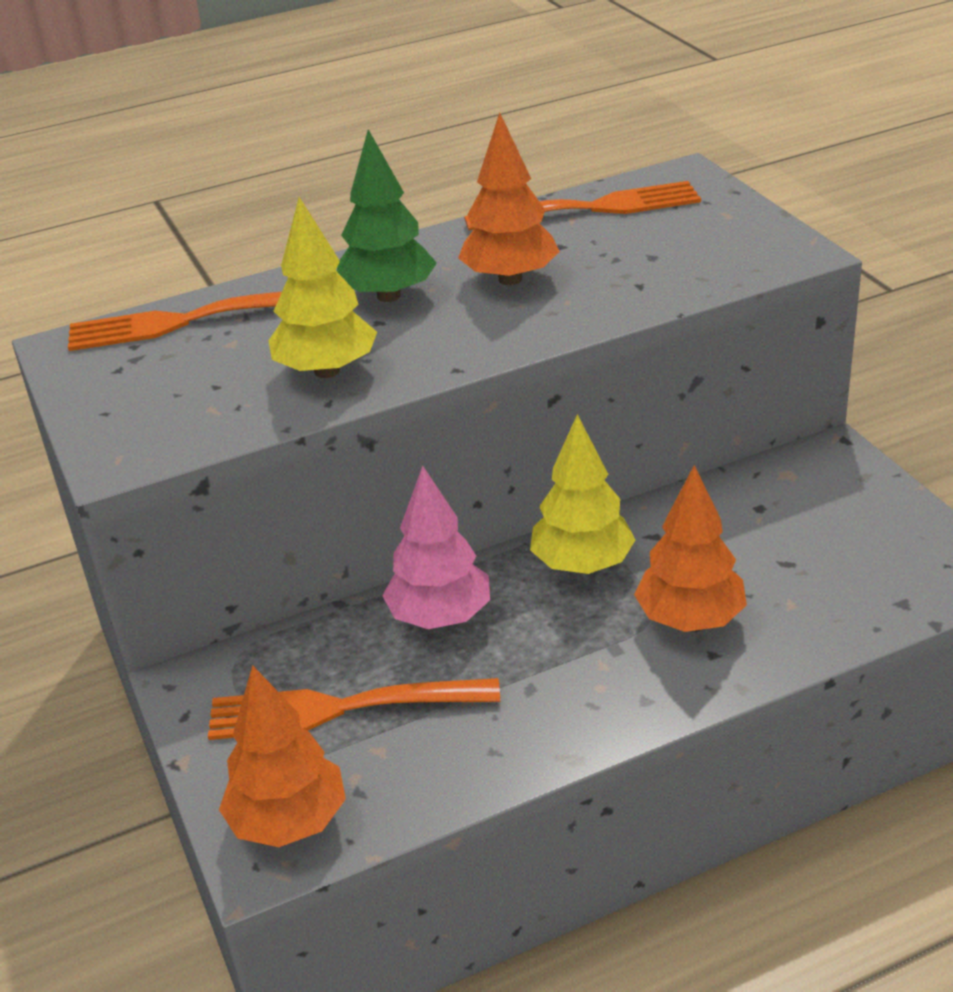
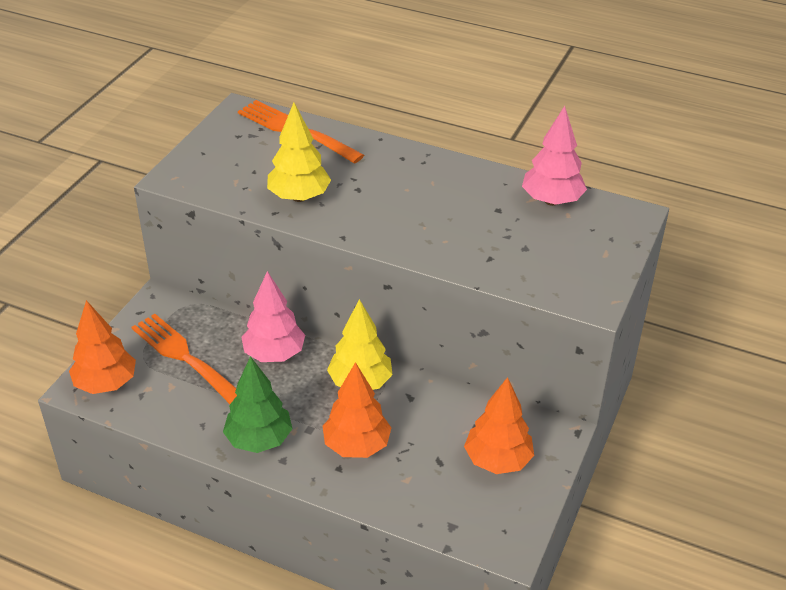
camera: 45 degrees right, 5 degrees up
(389, 296) = (384, 179): green tree -> green tree (259, 440)
(510, 279) = (444, 210): orange tree -> orange tree (497, 460)
(593, 208) = (551, 201): orange fork -> pink tree

